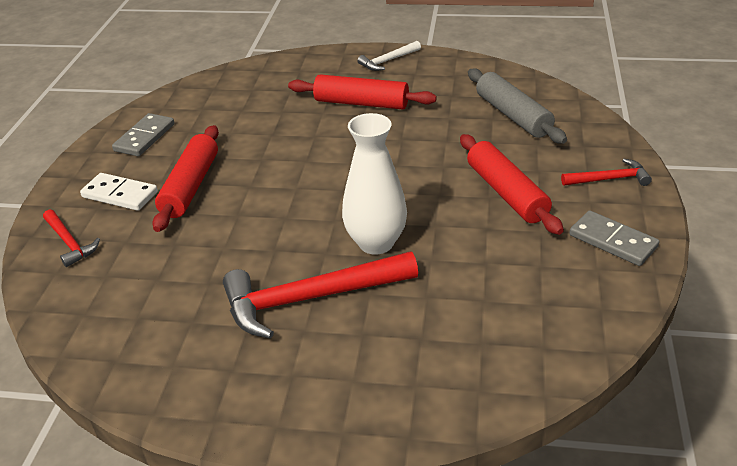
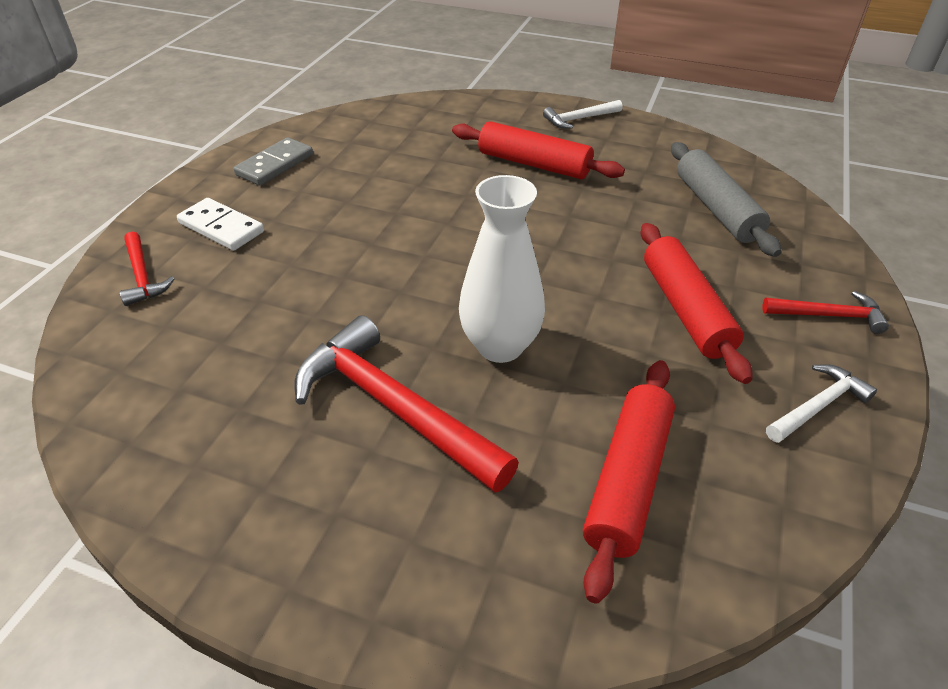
camera: 10 degrees right, 5 degrees up
(190, 186) = (303, 231): red rolling pin -> red rolling pin (627, 480)
(310, 298) = (394, 407): red hammer -> red hammer turned 45 degrees clockwise
(612, 241) = (818, 406): grey domino -> white hammer

